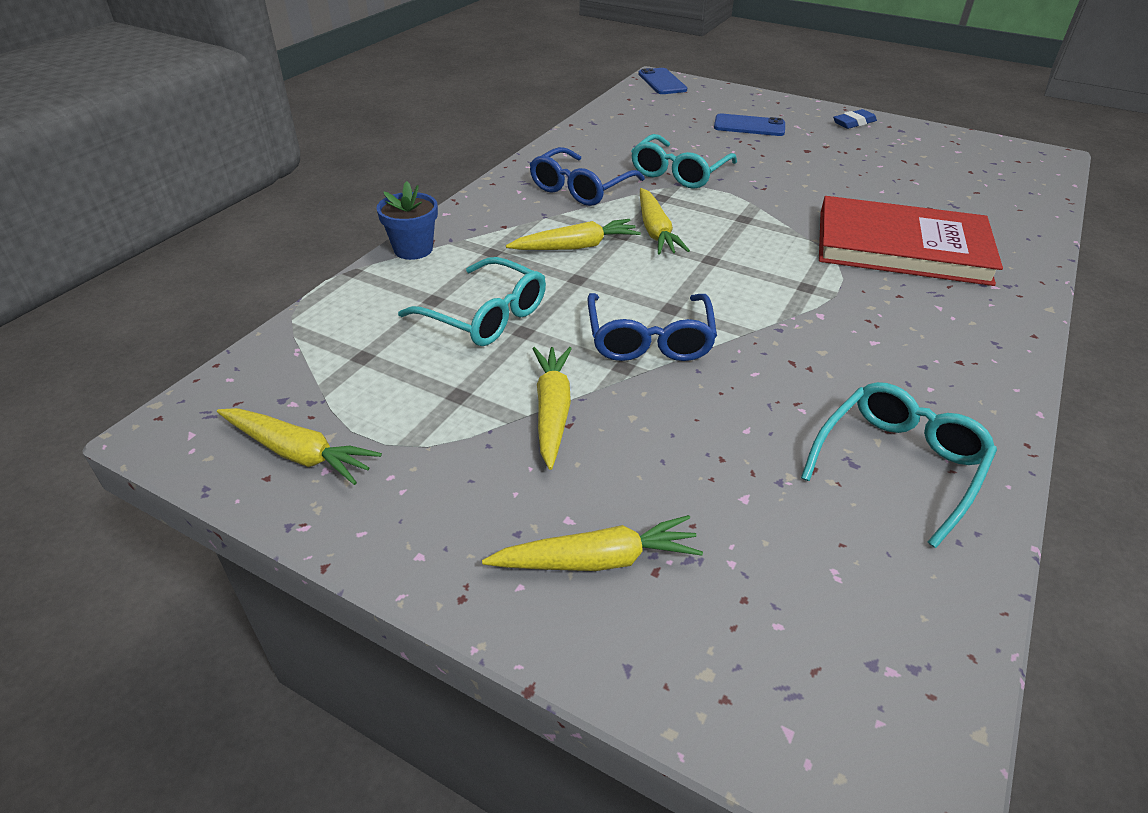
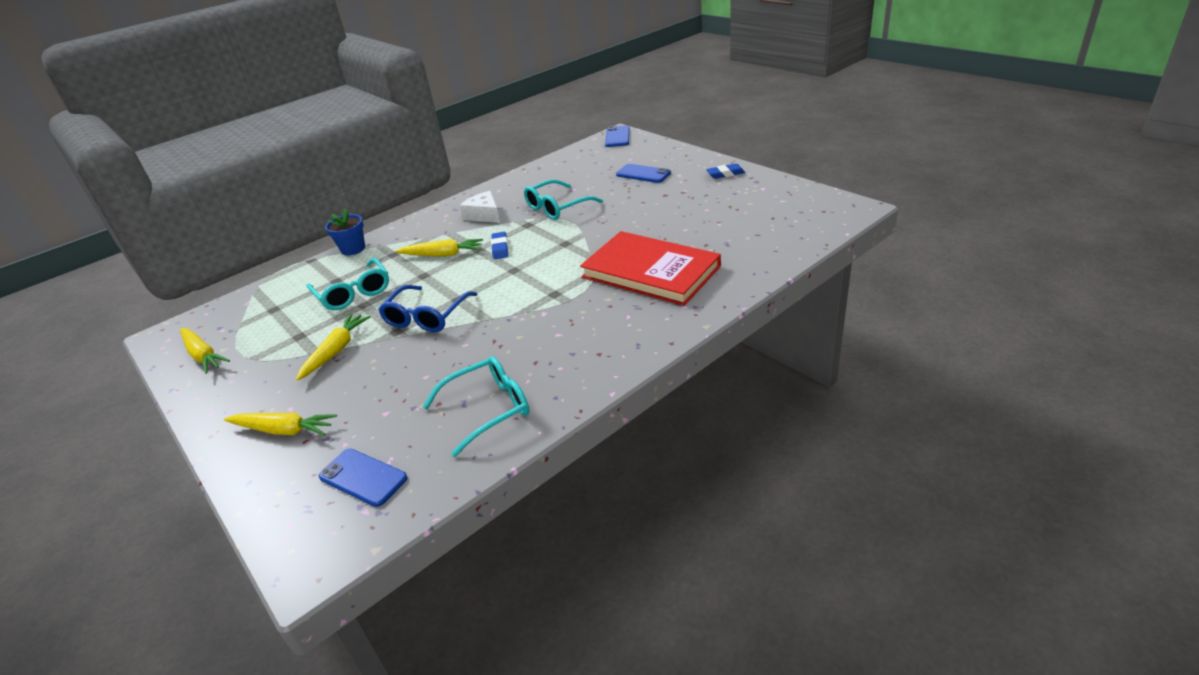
camera: 25 degrees right, 5 degrees down
(581, 188) = (484, 215): blue glasses -> white cheese
(655, 231) = (500, 248): yellow carrot -> blue eraser
(825, 613) = (363, 477): none -> blue phone

